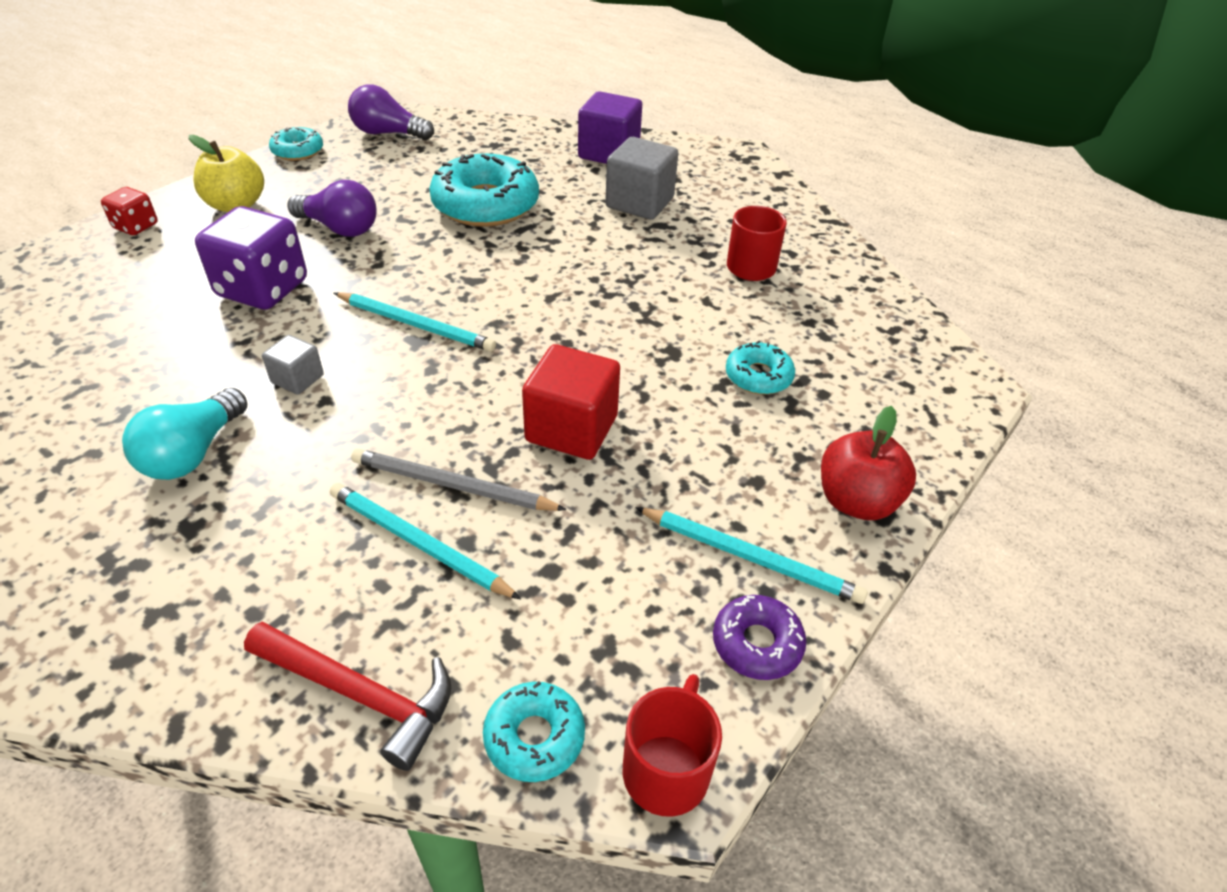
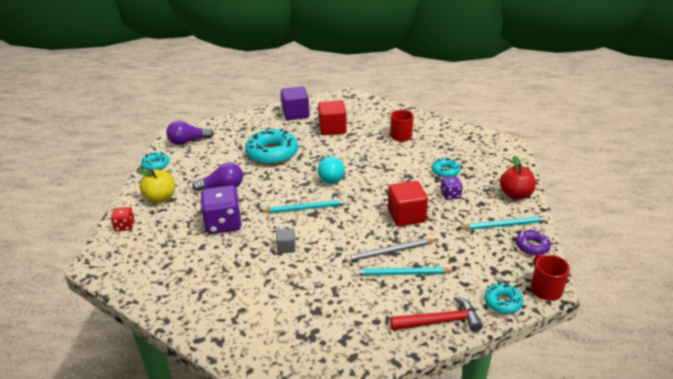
camera: 30 degrees left, 10 degrees down
(193, 453) = (282, 289): turquoise light bulb -> turquoise light bulb (330, 177)
(639, 203) = (332, 129): grey cube -> red cube
(710, 430) = (450, 195): none -> purple dice

